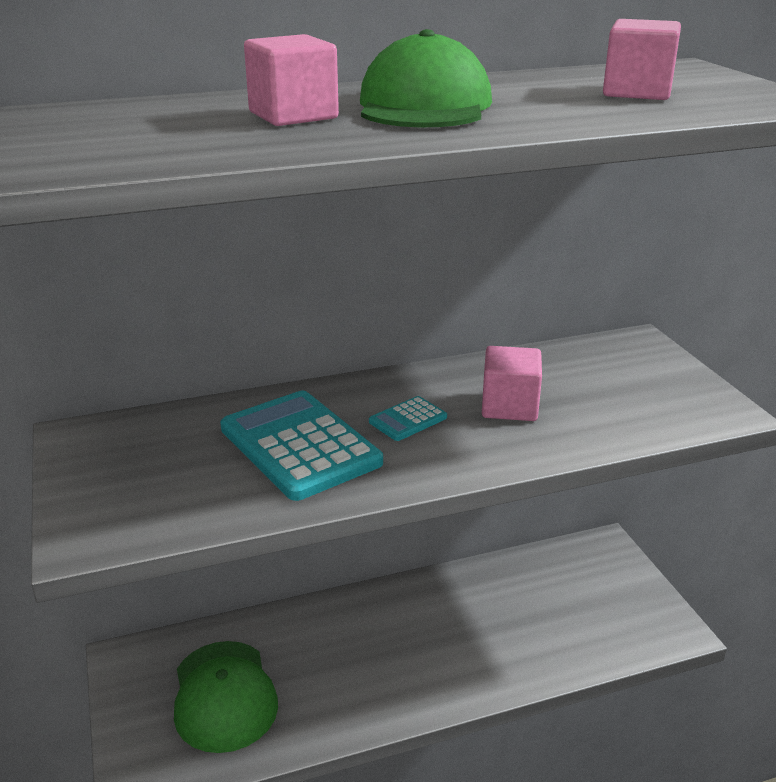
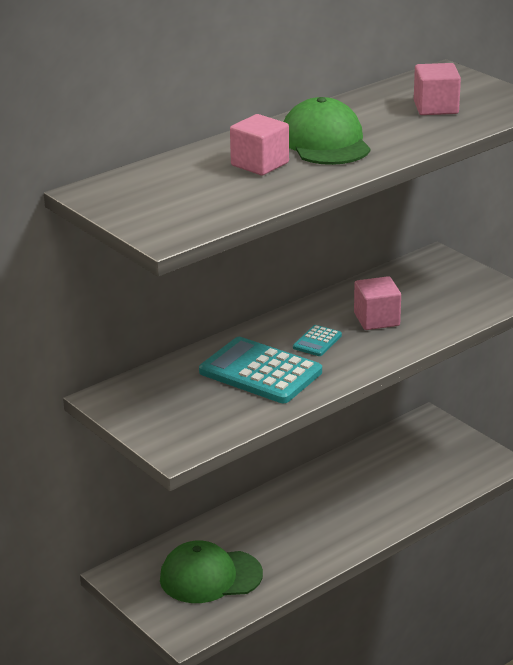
camera: 20 degrees left, 0 degrees up
(224, 696) = (210, 576): green cap -> green cap turned 120 degrees clockwise

